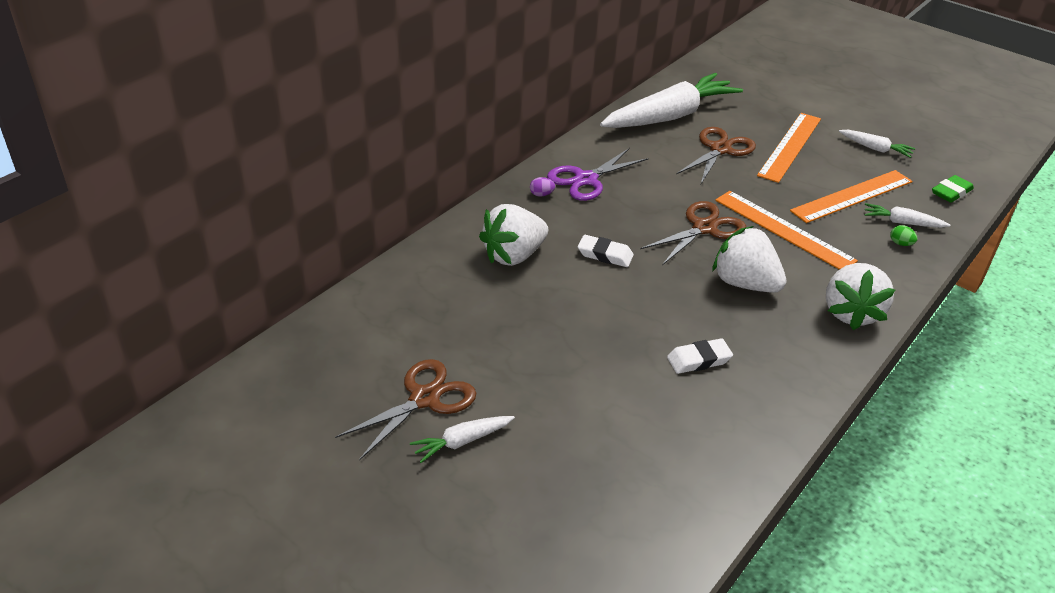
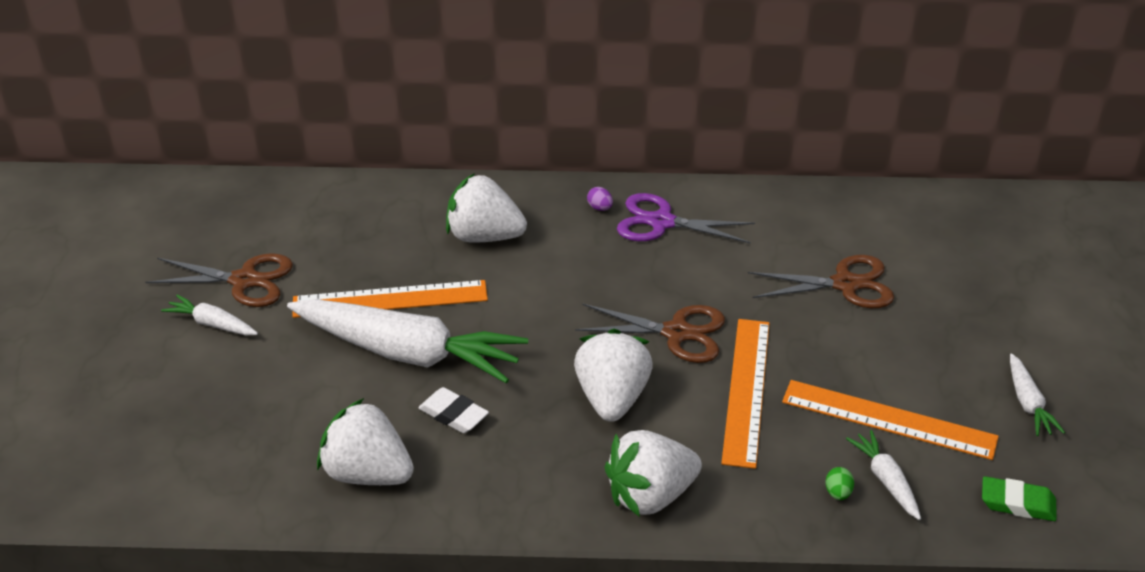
camera: 55 degrees right, 0 degrees up
(605, 255) = (550, 288): white eraser -> none
(670, 116) = (862, 223): white carrot -> white carrot (408, 353)
(727, 431) = (367, 473): none -> white strawberry
(790, 146) = (929, 333): orange ruler -> orange ruler (390, 299)

